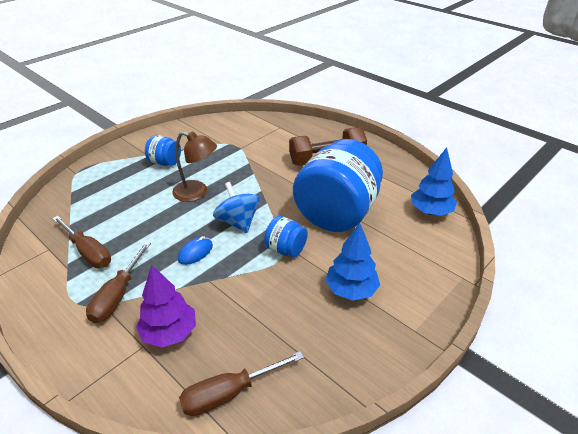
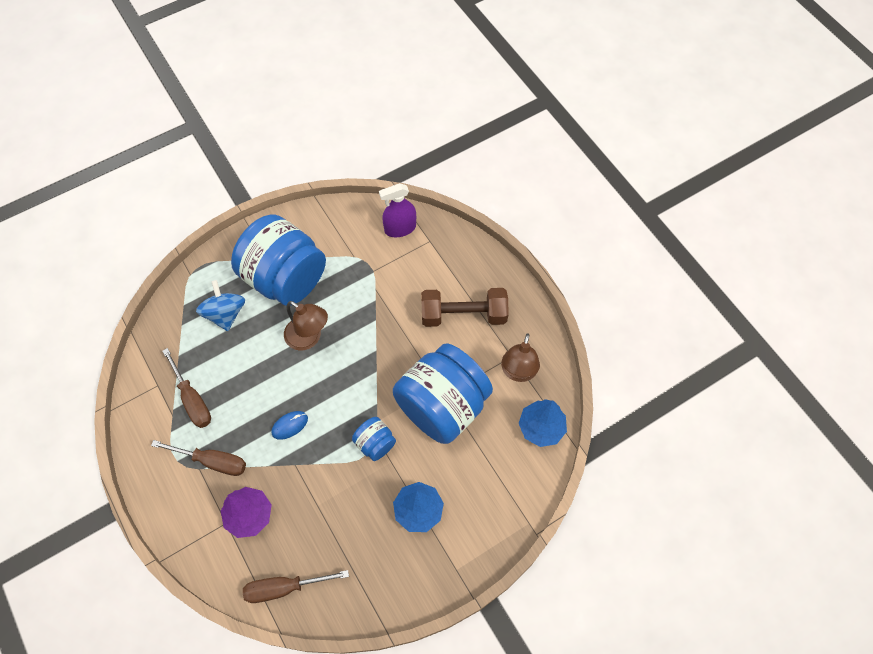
camera: 15 degrees right, 25 degrees up
(118, 295) = (212, 461): brown screwdriver -> brown screwdriver turned 105 degrees counterclockwise
(165, 162) = (285, 278): blue jar -> blue jar, size x2.27
(238, 222) = (340, 393): blue spinning top -> blue spinning top (225, 314)
(253, 124) = (400, 228): none -> purple spray bottle
(390, 183) = (518, 372): none -> brown lamp

